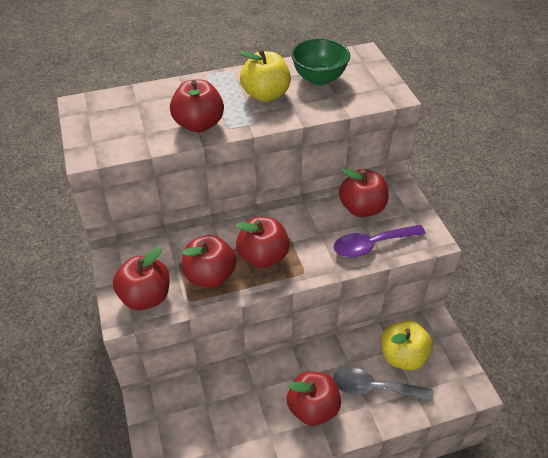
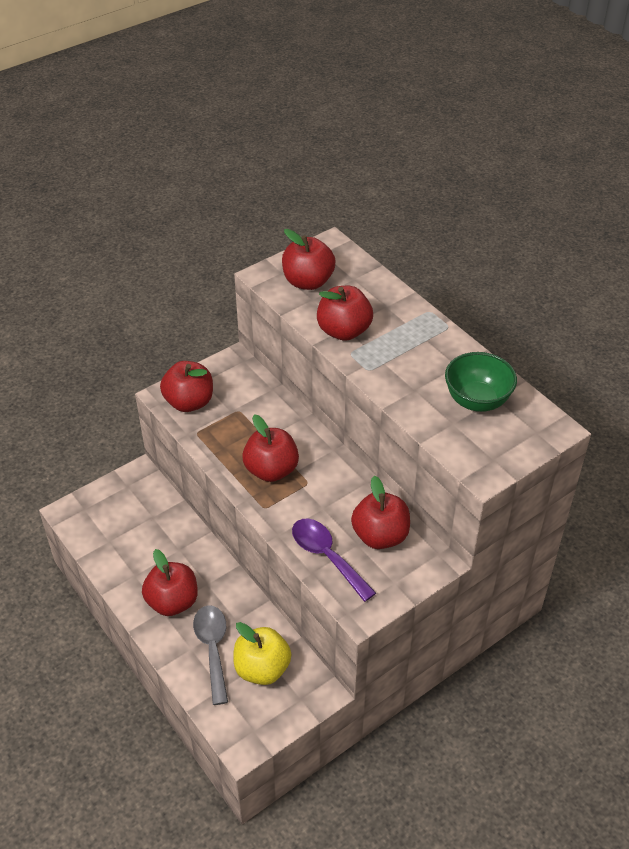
camera: 70 degrees right, 0 degrees up
(210, 276) = (231, 438): red apple -> red apple (308, 281)
(265, 95) = (420, 365): yellow apple -> none

